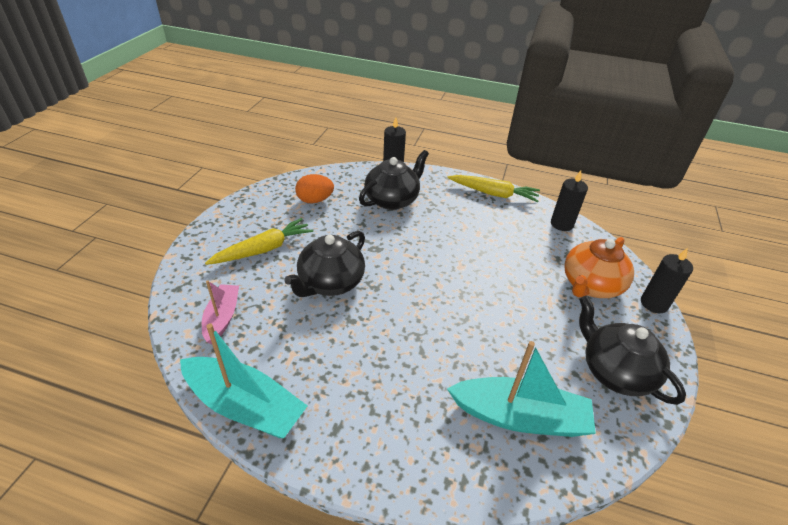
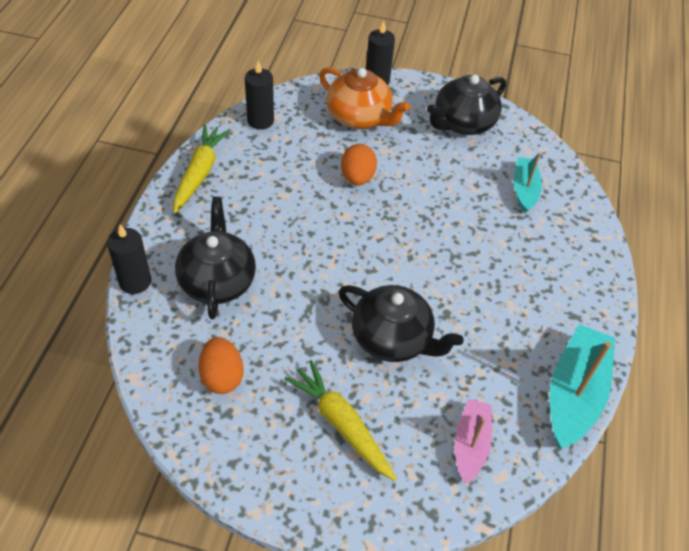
camera: 95 degrees left, 10 degrees up
(222, 318) = (470, 444): pink boat -> pink boat turned 105 degrees clockwise
(392, 200) = (217, 281): black teapot -> black teapot turned 45 degrees clockwise
(507, 277) = (357, 177): none -> orange egg
(520, 416) = (524, 189): turquoise boat -> turquoise boat, size x0.60

